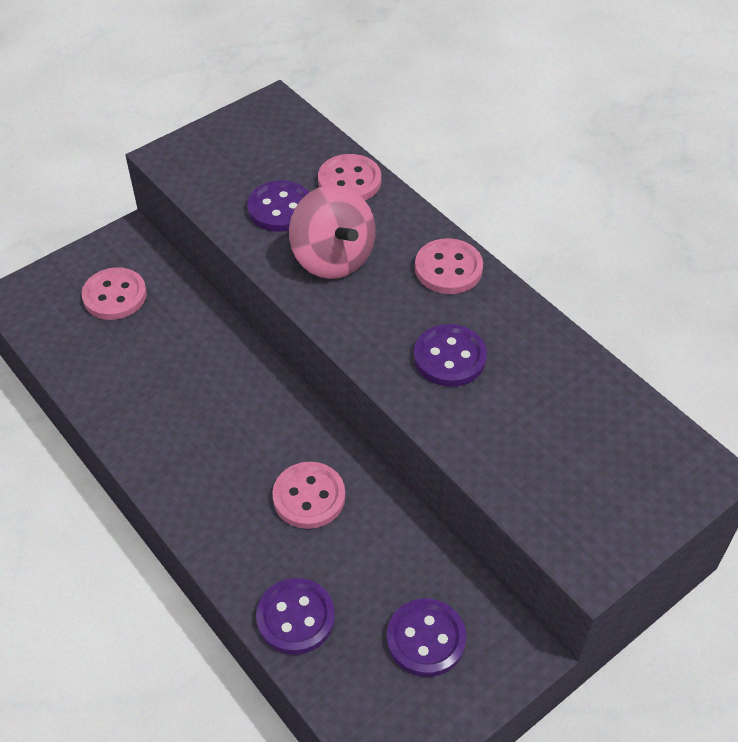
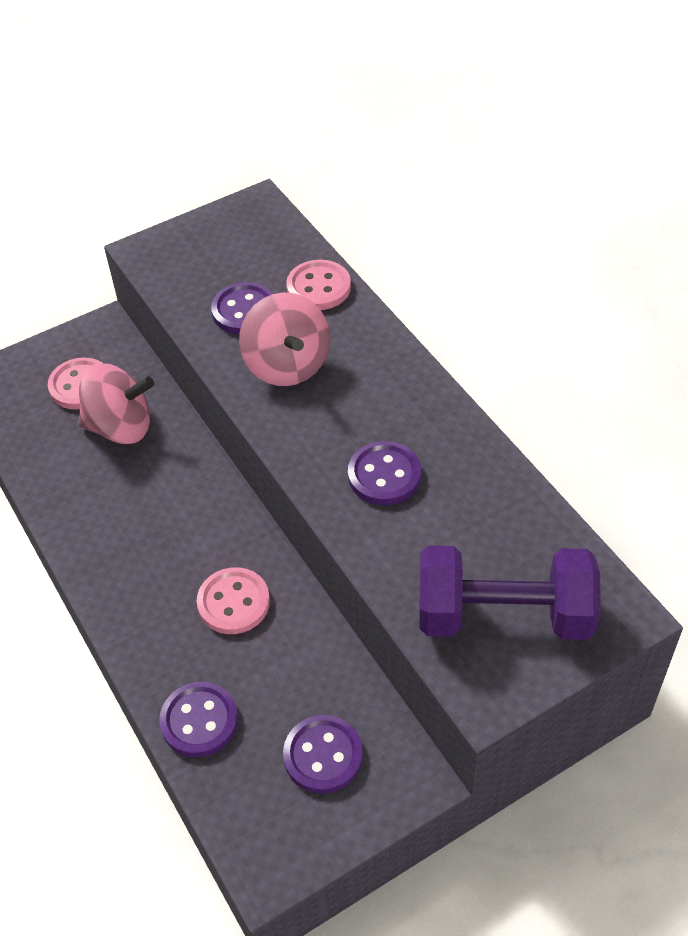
camera: 10 degrees right, 0 degrees up
(163, 333) = (120, 427): none -> pink spinning top
(448, 268) = (401, 384): pink button -> none
(592, 482) = (503, 615): none -> purple dumbbell

